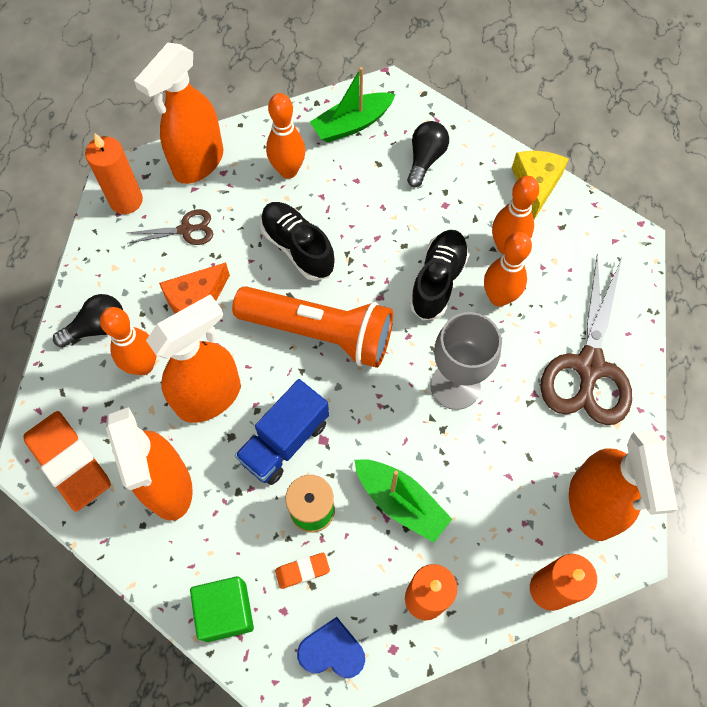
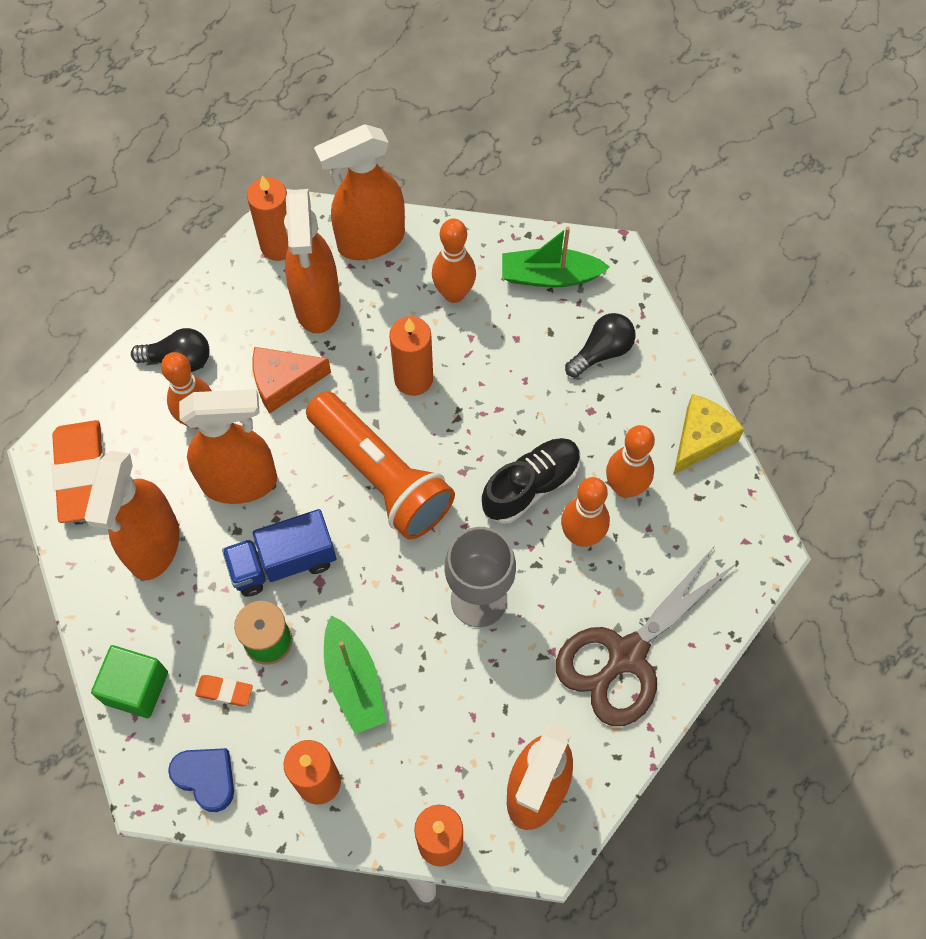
camera: 30 degrees right, 0 degrees up
(186, 230) = (317, 305): brown scissors -> orange spray bottle
(298, 248) = (413, 379): black shoe -> orange candle

